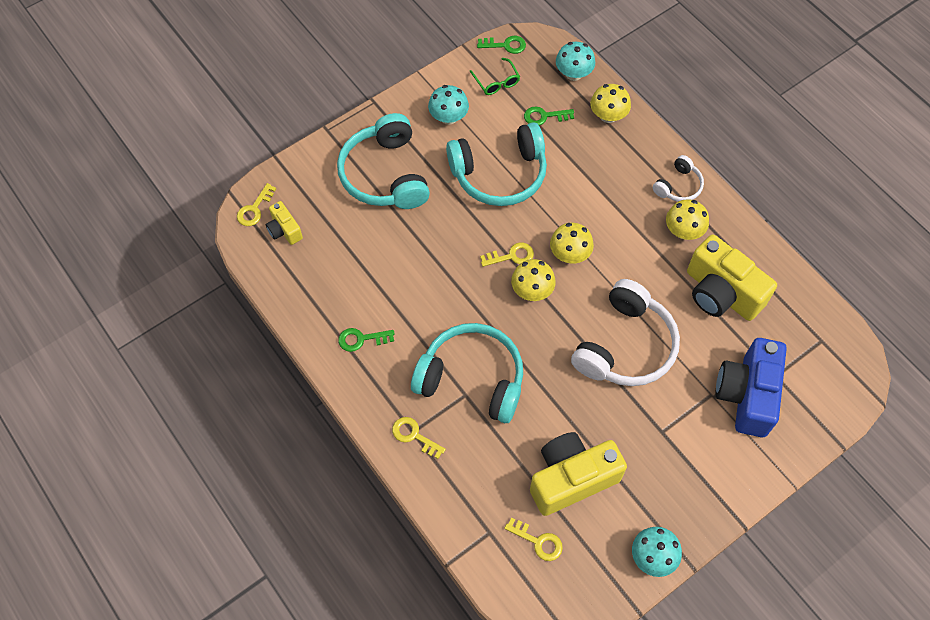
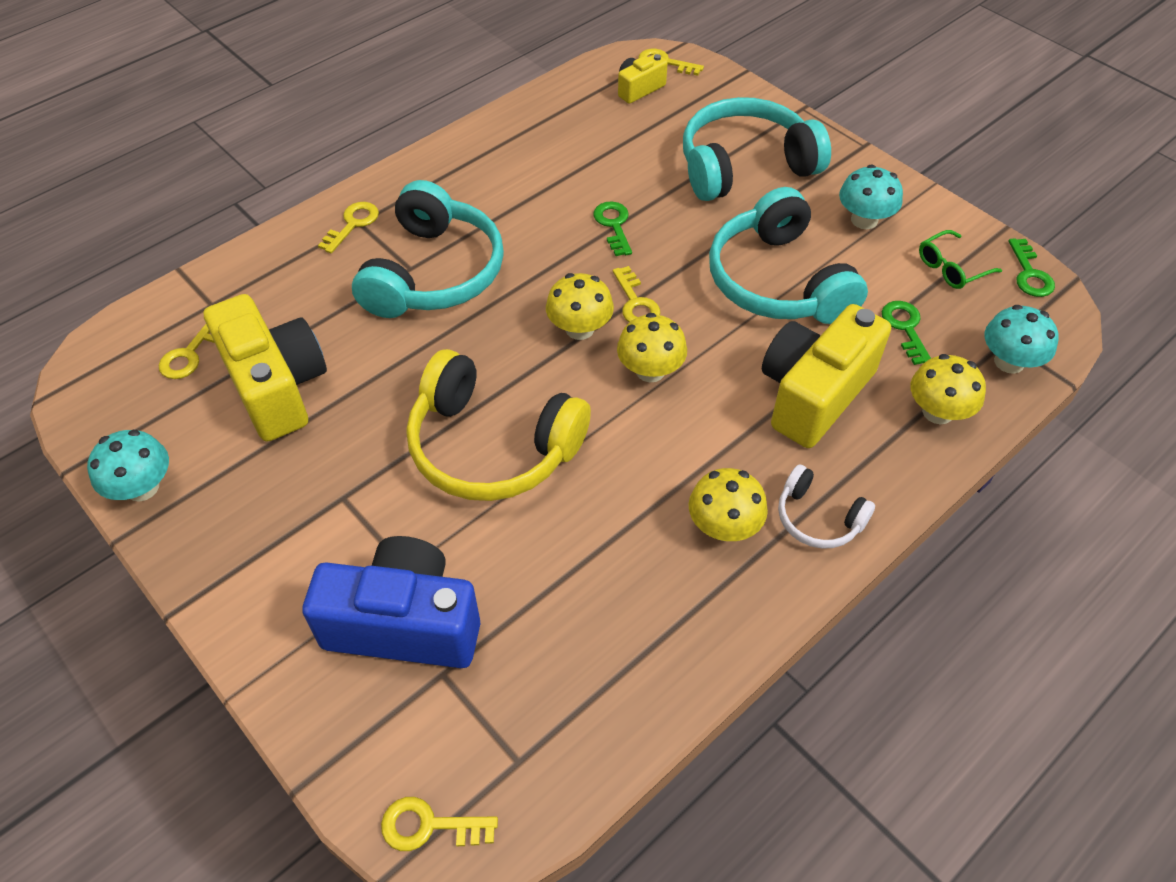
camera: 85 degrees right, 10 degrees down
(361, 339) = (489, 167): green key -> green key (613, 225)
(625, 346) = (492, 446): white headphones -> yellow headphones
(721, 293) = (604, 585): yellow camera -> yellow camera (813, 394)
(856, 382) = (429, 826): none -> yellow key

